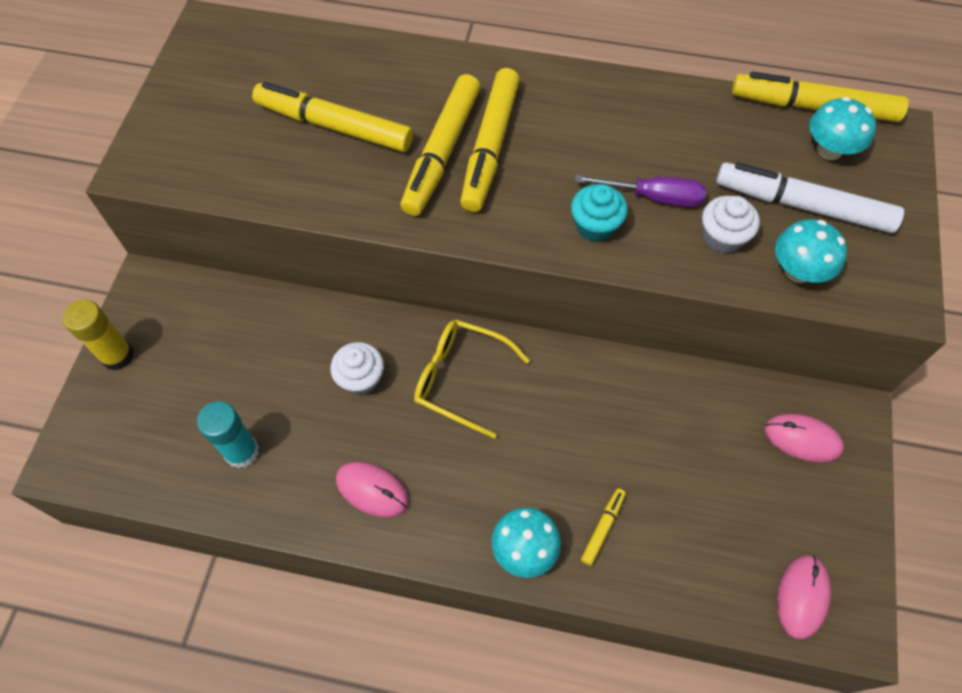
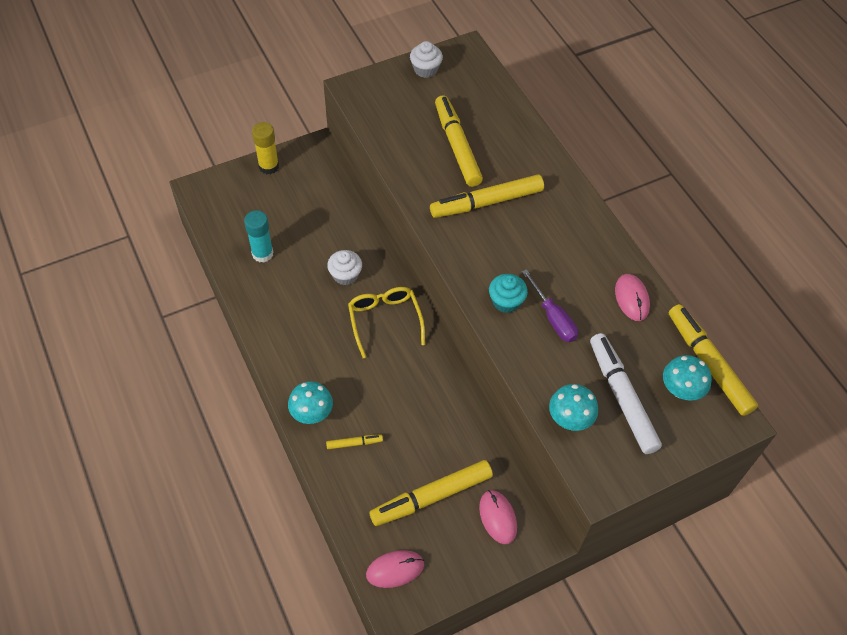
camera: 50 degrees right, 5 degrees down
(372, 490) = (288, 323): pink mouse -> pink mouse (632, 298)
(490, 147) = (511, 221): yellow marker -> yellow marker (431, 497)
(722, 237) = (558, 367): white cupcake -> white cupcake (425, 69)

